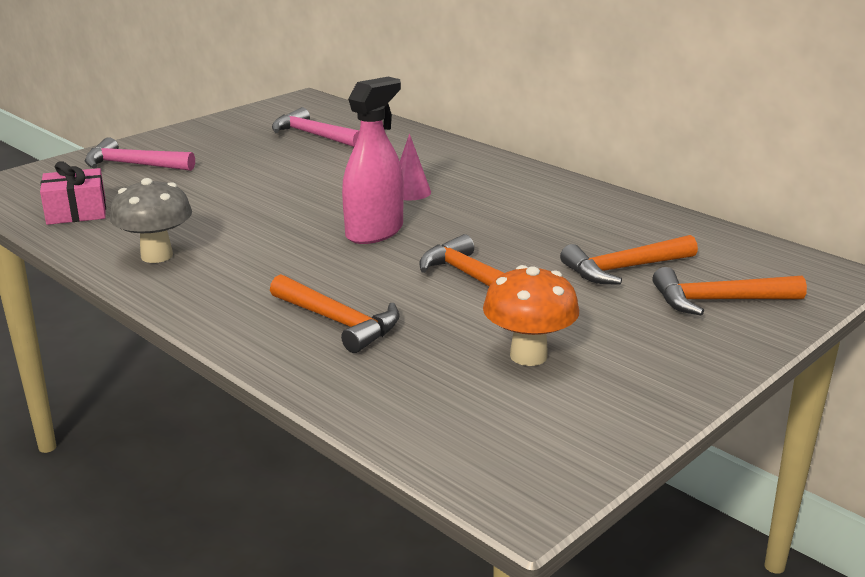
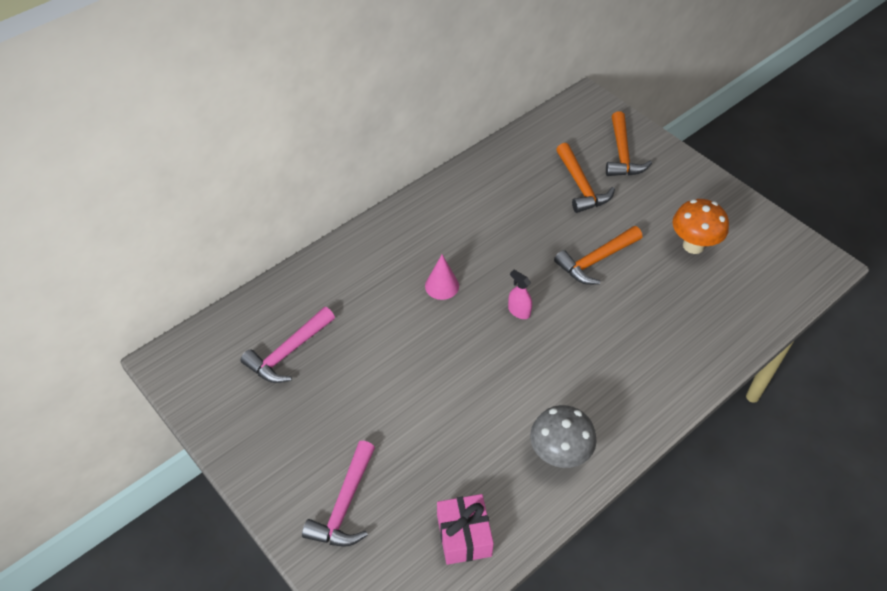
camera: 85 degrees left, 25 degrees up
(338, 322) = (660, 334): orange hammer -> none
(374, 232) = (519, 311): pink spray bottle -> pink spray bottle, size x0.48

